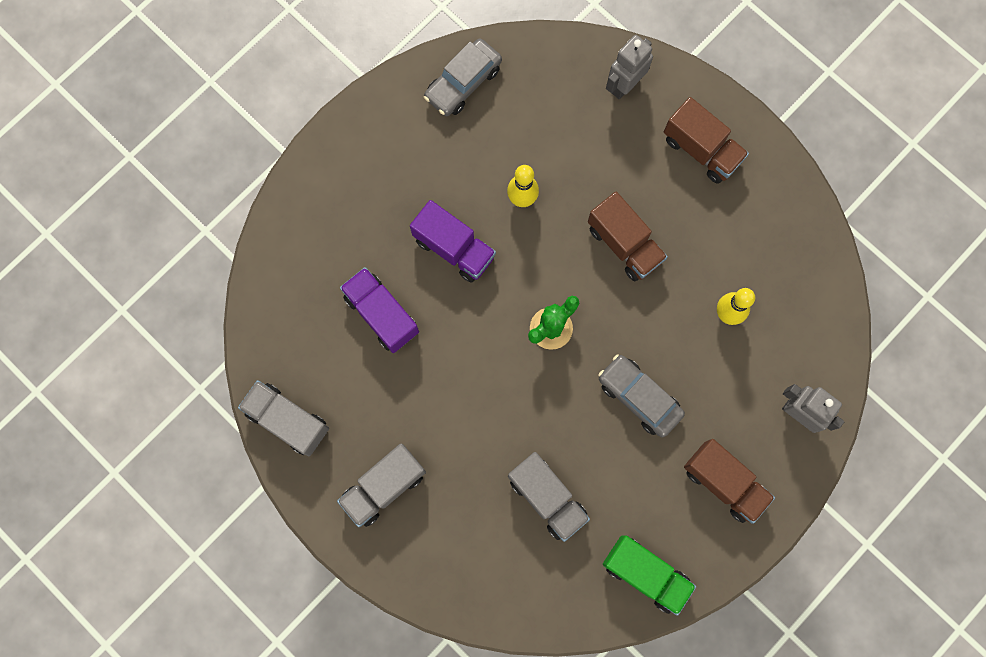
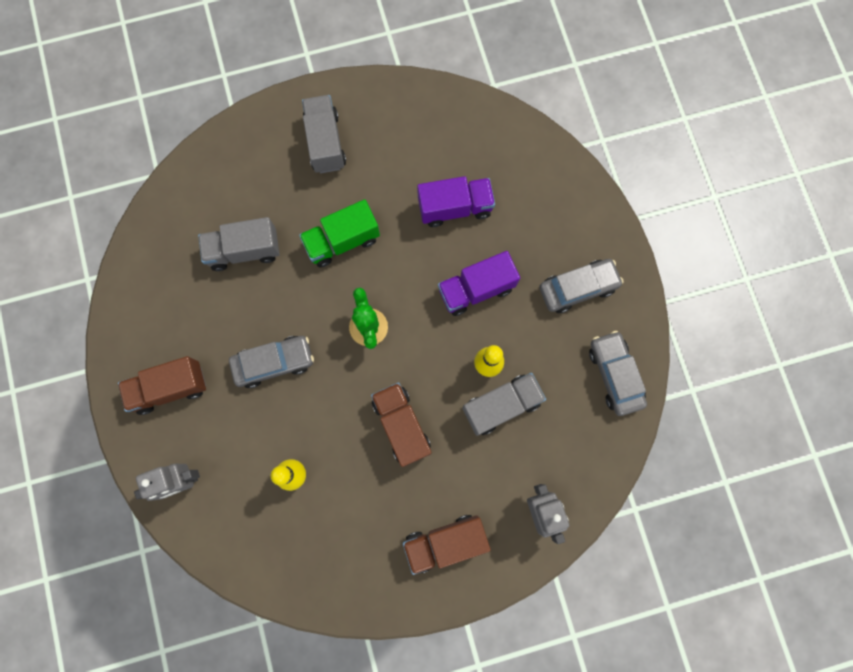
camera: 120 degrees right, 0 degrees up
(288, 420) = (414, 103): grey truck -> grey truck (501, 405)
(398, 156) = (578, 288): none -> grey car
(624, 244) = (401, 425): brown truck -> brown truck turned 75 degrees clockwise
(645, 574) = (145, 289): green truck -> green truck (342, 241)

